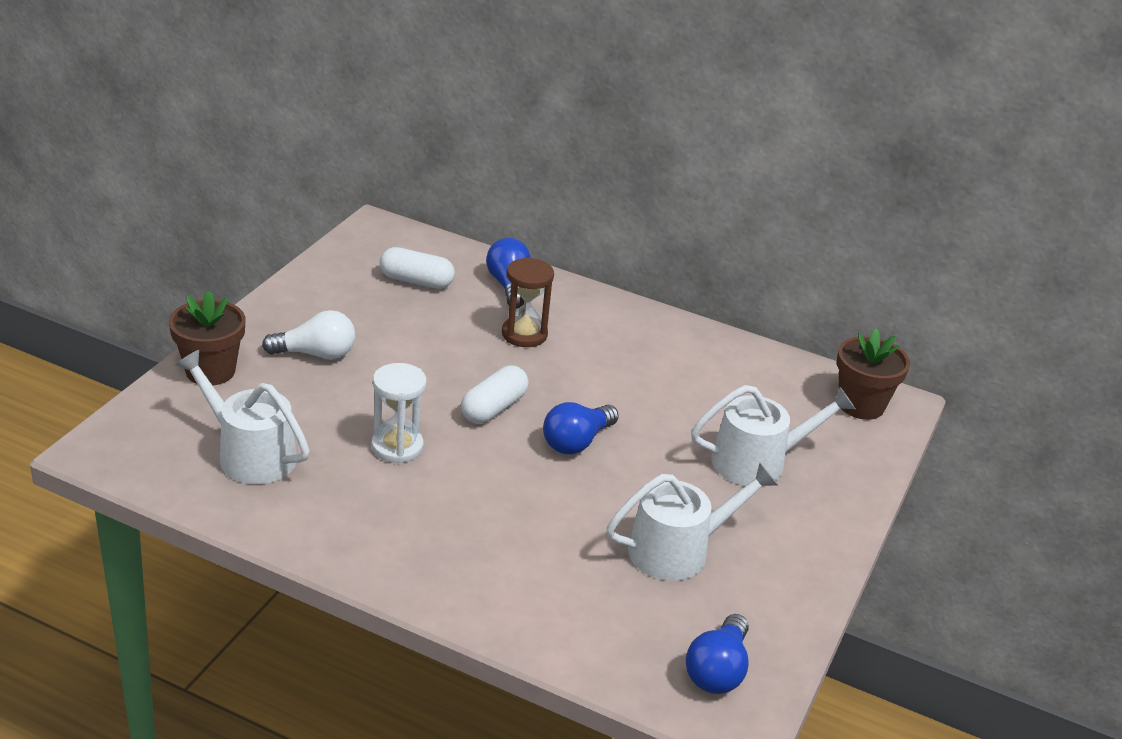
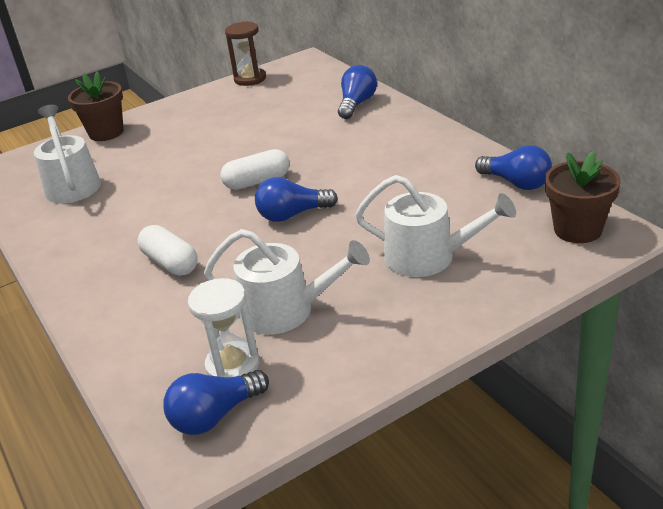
camera: 40 degrees right, 0 degrees up
(316, 354) = (179, 131): white light bulb -> none
(397, 447) = (164, 196): white hourglass -> white hourglass (232, 365)
(416, 281) = (294, 95): white capsule -> white capsule (170, 263)
(524, 334) = (333, 136): brown hourglass -> brown hourglass (250, 79)
(766, 363) = (516, 183): none -> blue light bulb

